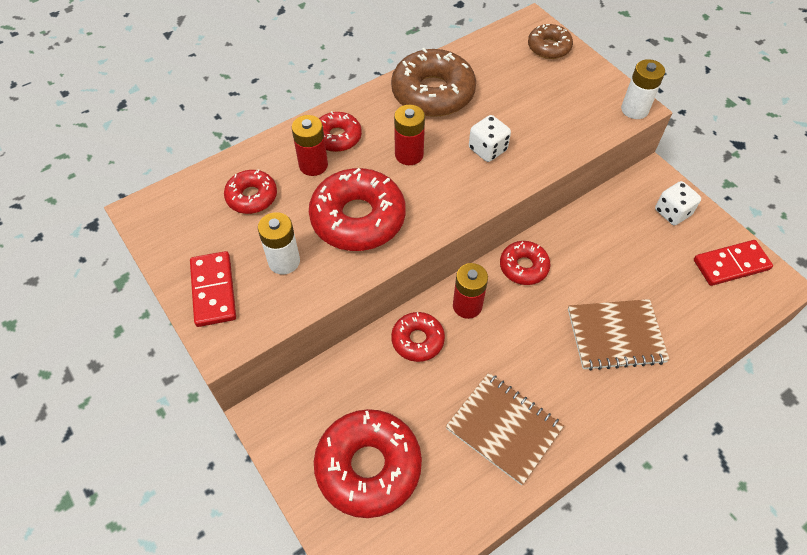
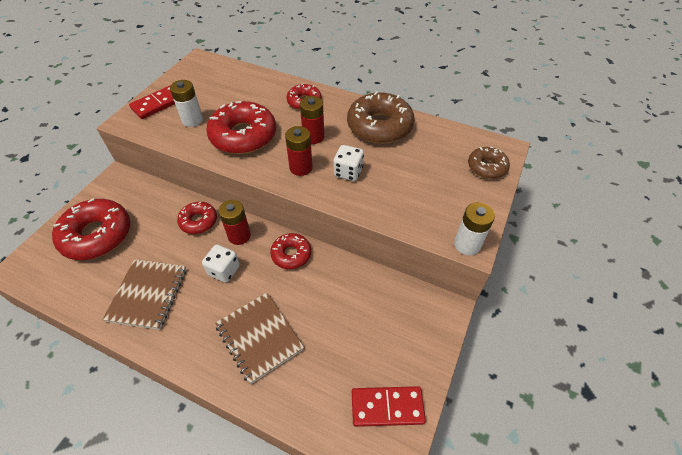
camera: 60 degrees right, 5 degrees down
(252, 197) = (233, 89): red donut -> none
(313, 165) = (274, 101): red battery -> red battery (301, 168)
(672, 212) = (414, 337): white dice -> white dice (224, 270)
(731, 265) = (387, 407): red domino -> red domino turned 45 degrees counterclockwise

